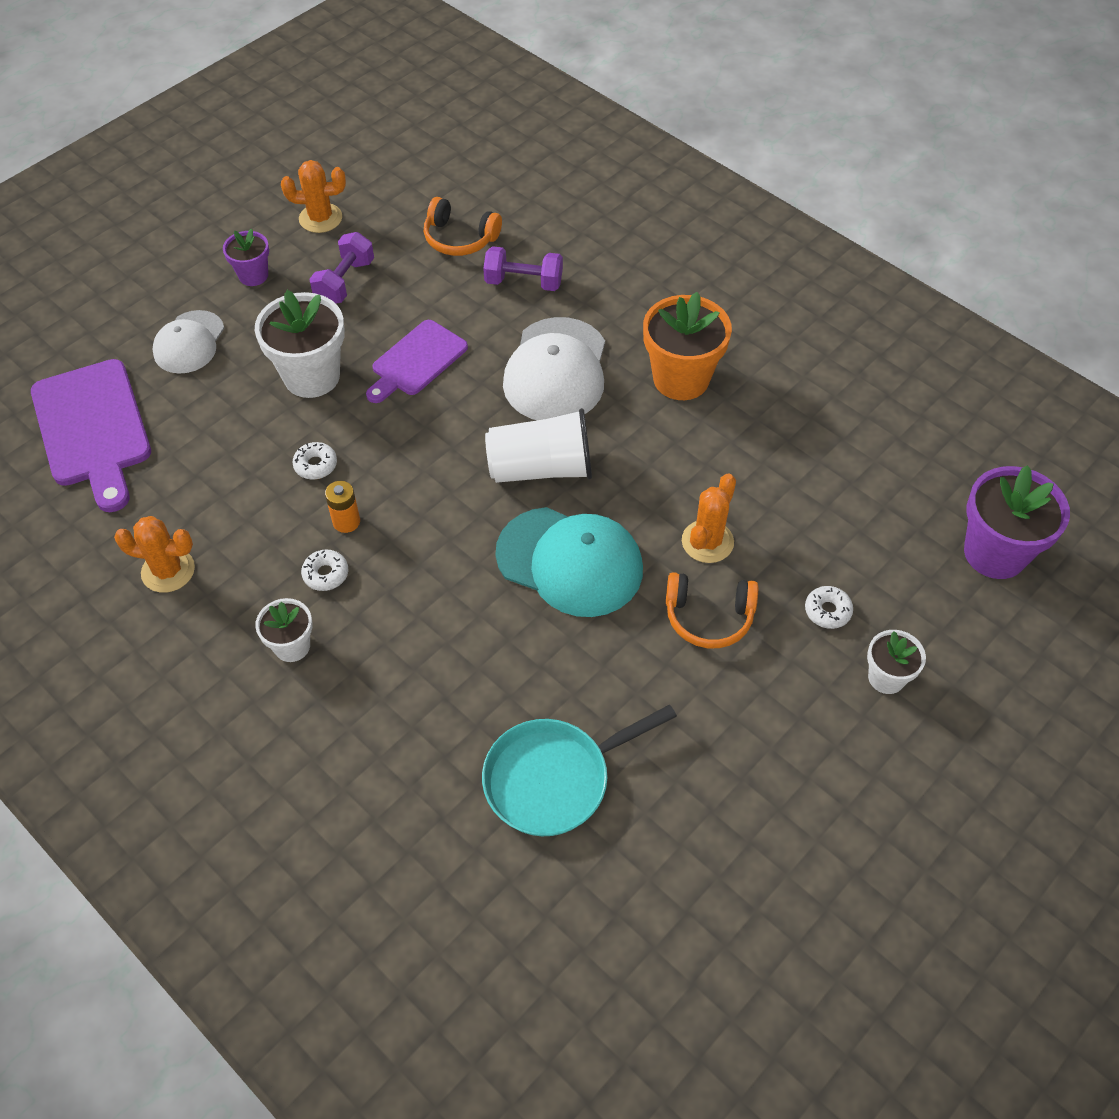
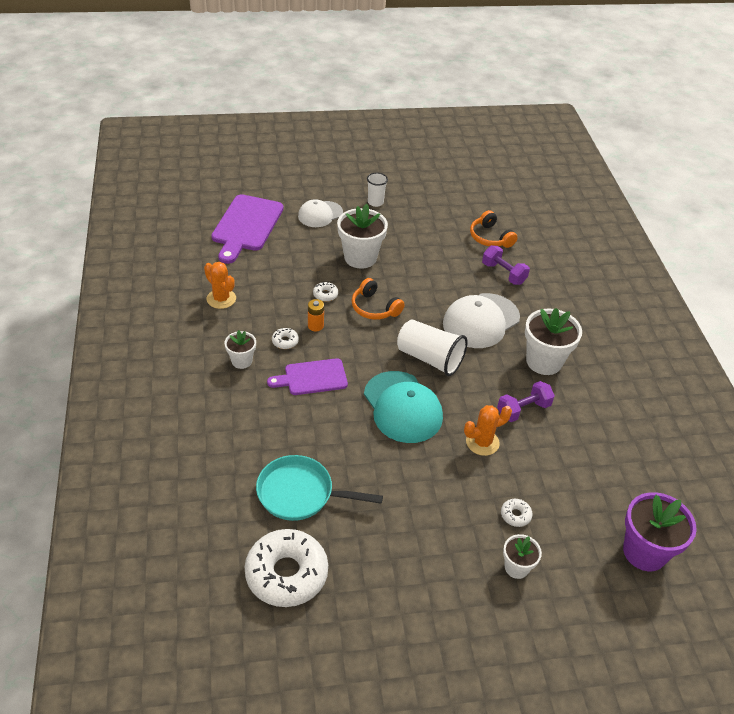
camera: 35 degrees right, 10 degrees down
(253, 275) = (375, 202): purple flower pot -> white cup
(320, 218) = (430, 195): orange cactus -> none
(345, 282) = (415, 227): purple dumbbell -> purple dumbbell (523, 410)
(416, 361) = (415, 278): purple cutting board -> purple cutting board (312, 377)
(639, 901) = (286, 574): none -> white donut
(681, 379) = (544, 361): orange flower pot -> white flower pot
(708, 617) = (448, 476): orange headphones -> orange headphones (374, 308)

